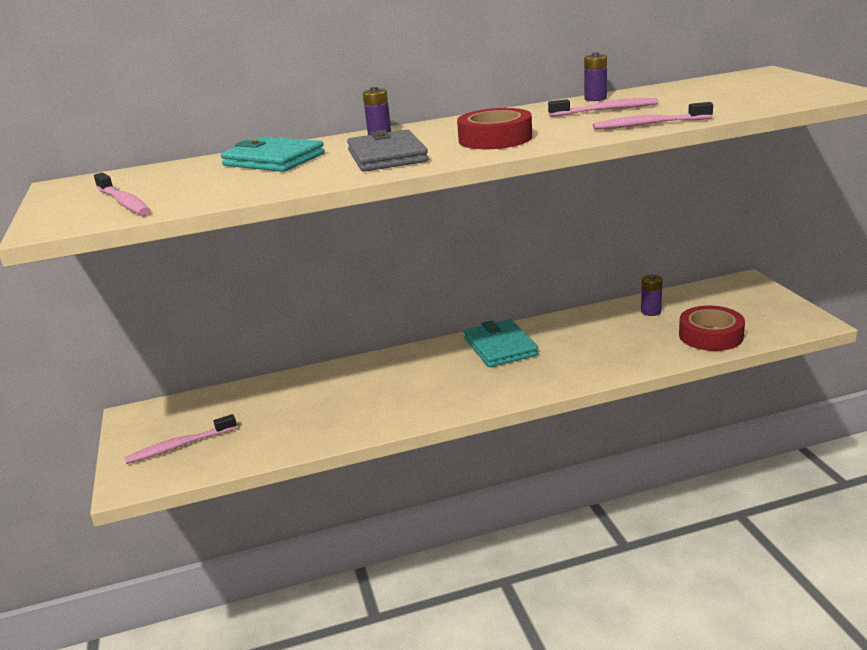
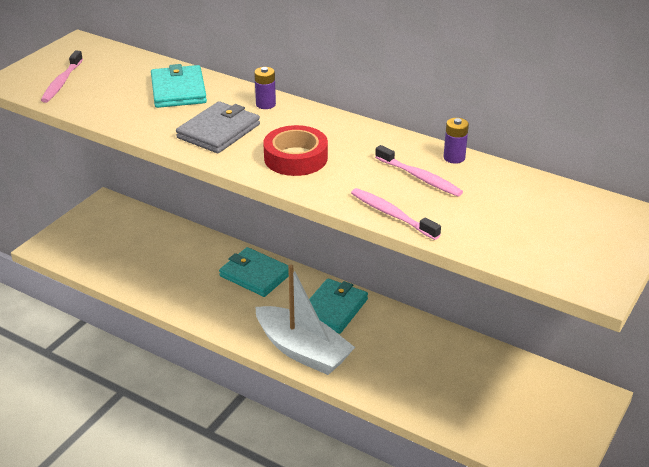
camera: 45 degrees right, 10 degrees up
(180, 446) = (92, 241): pink toothbrush -> none
(394, 368) = (255, 275): none -> turquoise wallet
(535, 381) = (302, 351): none -> white boat
(651, 311) = (473, 362): purple battery -> none
(710, 335) = (467, 415): red tape -> none

